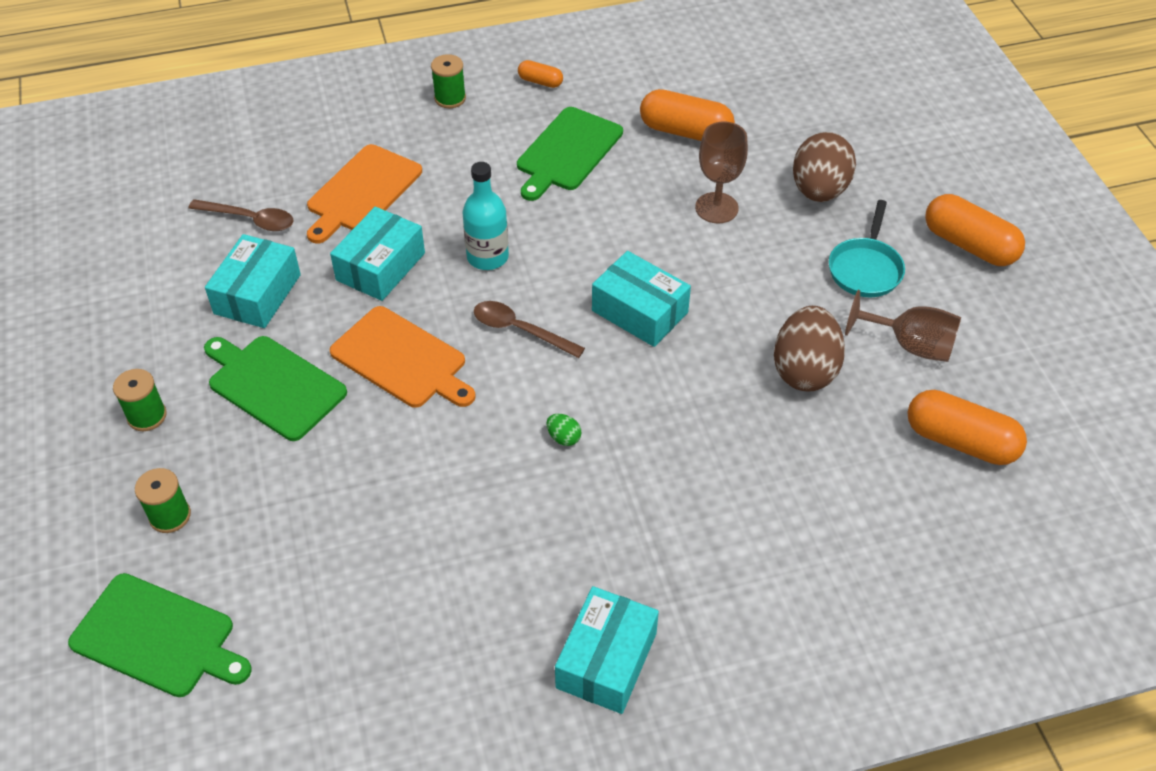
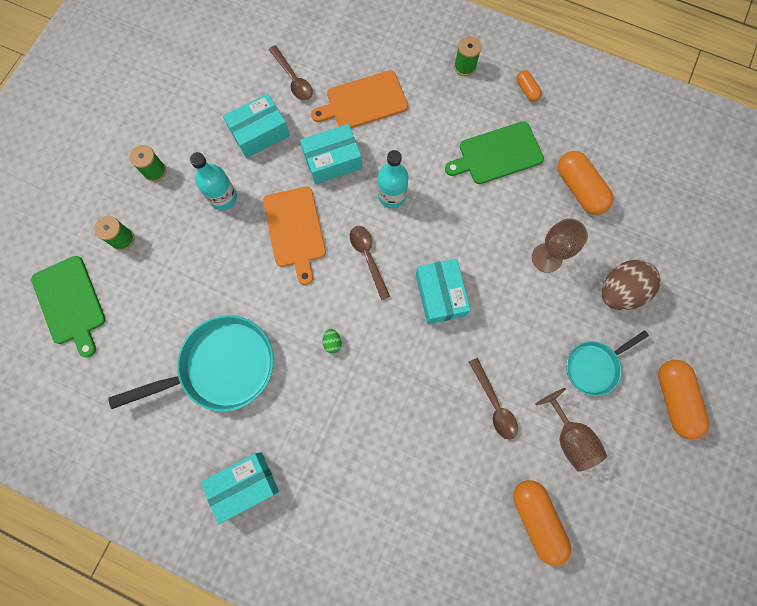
camera: 40 degrees right, 25 degrees up
(273, 385) = (223, 198): green cutting board -> turquoise bottle
(448, 558) = (222, 367): none -> turquoise pan
(804, 370) = (494, 404): brown egg -> brown spoon

